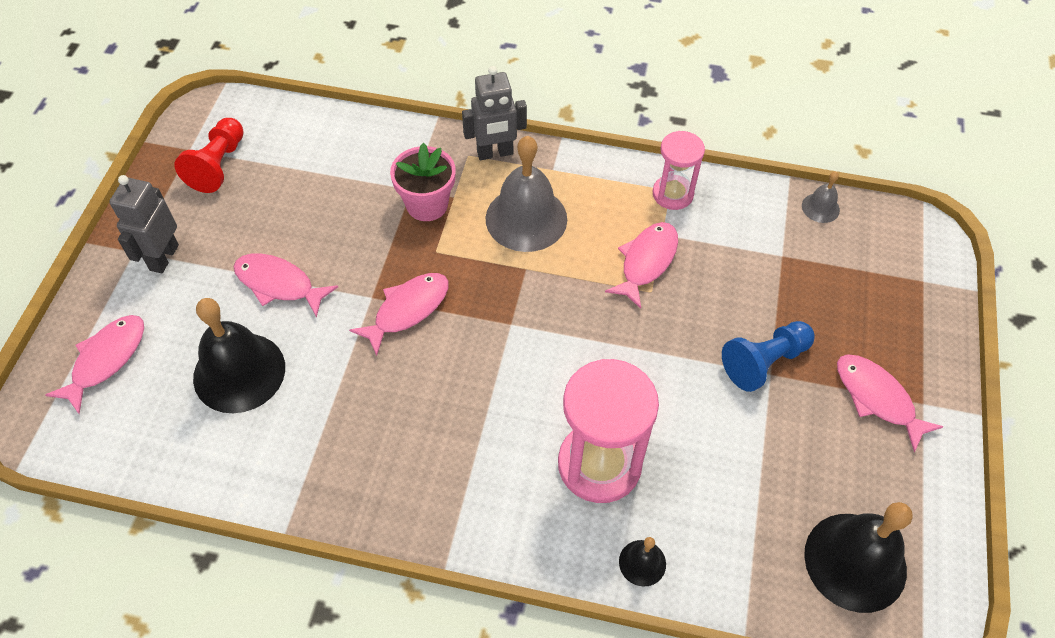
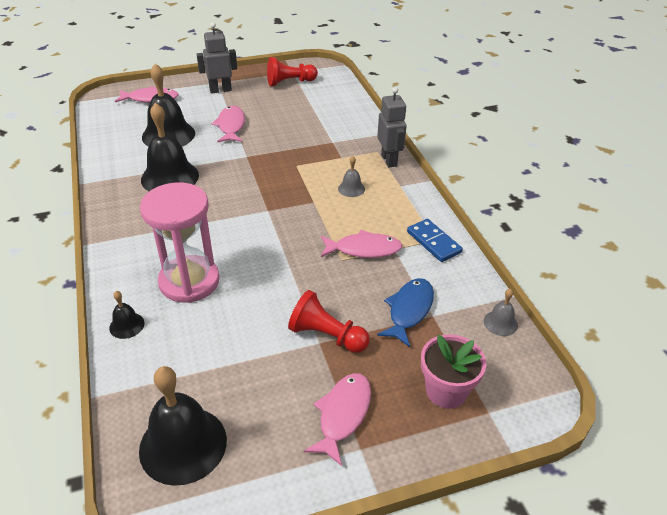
camera: 60 degrees right, 15 degrees down
(355, 409) = (170, 177): none -> black bell
(407, 310) = (247, 170): pink fish -> none
(427, 205) = (326, 151): pink flower pot -> pink flower pot (446, 391)
(495, 153) = (389, 160): grey robot -> grey robot turned 150 degrees counterclockwise
(526, 218) = (351, 188): grey bell -> grey bell, size x0.47
(673, 194) = (433, 242): pink hourglass -> blue domino
(764, 362) = (327, 335): blue pawn -> red pawn
(765, 271) = (409, 310): none -> blue fish

